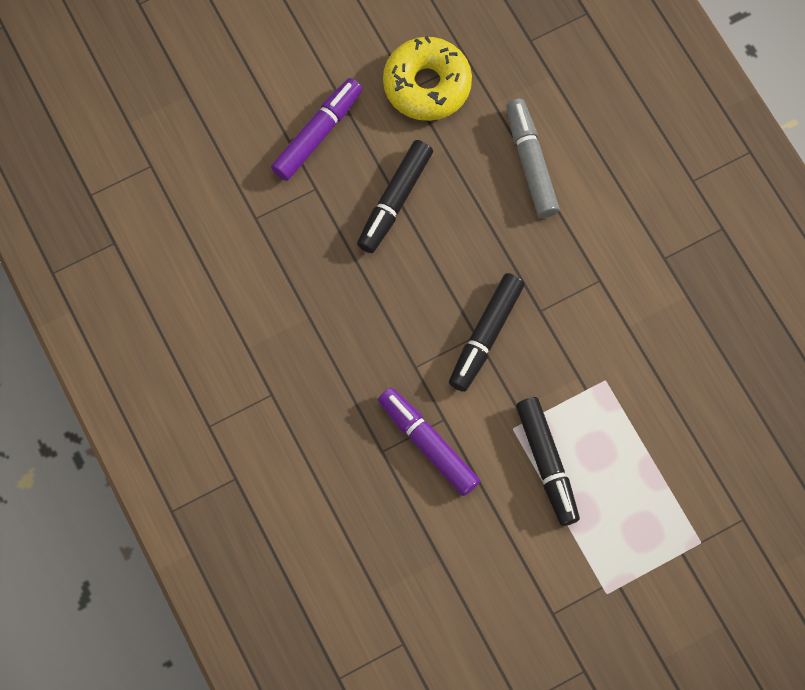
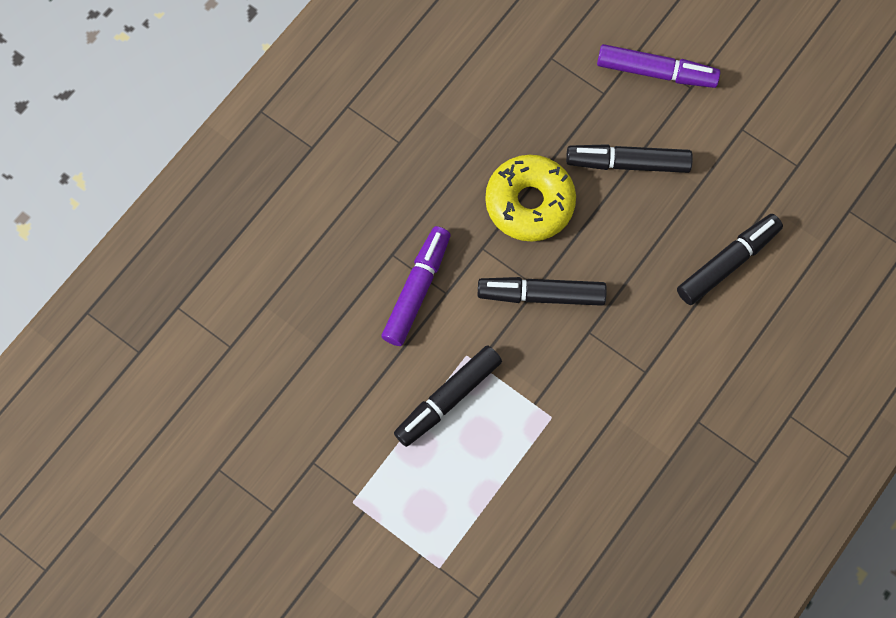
camera: 65 degrees right, 0 degrees up
(427, 85) = (754, 141): yellow donut -> yellow donut (529, 203)
(530, 163) = (727, 262): grey marker -> black marker

